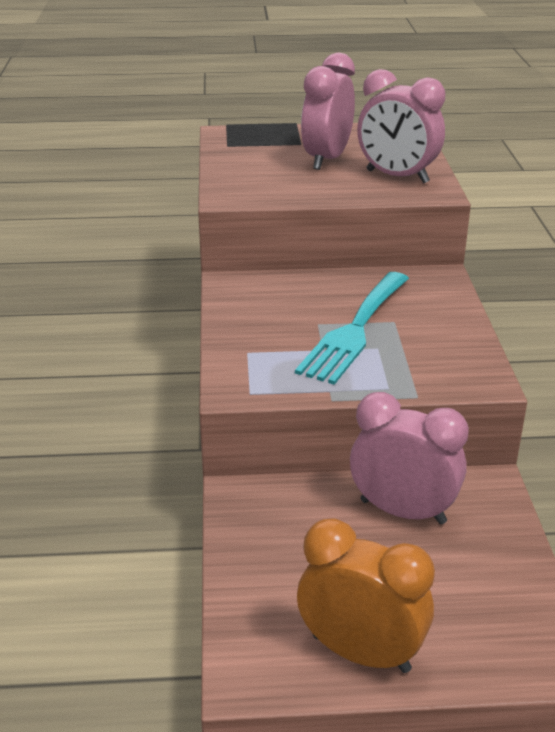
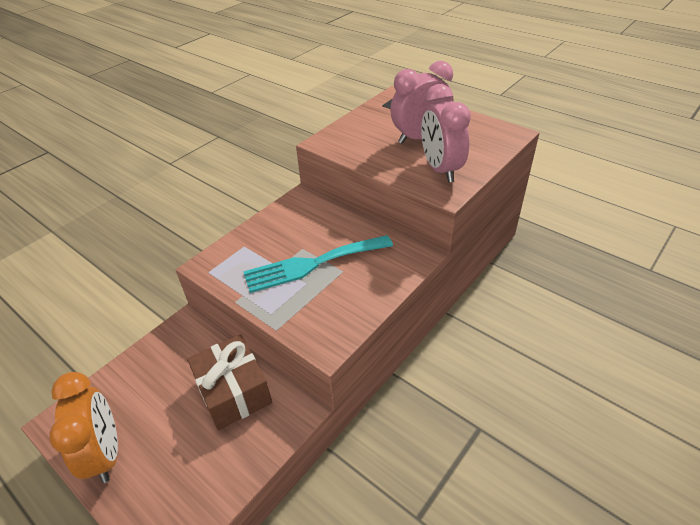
camera: 45 degrees right, 10 degrees up
(403, 511) = (233, 391): pink clock -> brown gift

